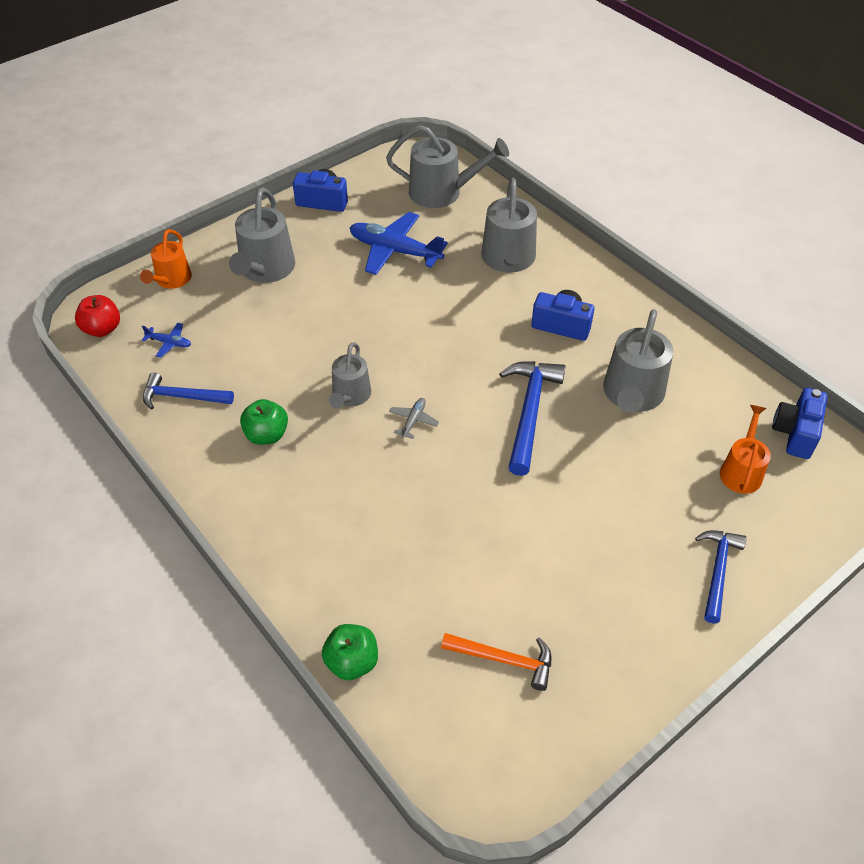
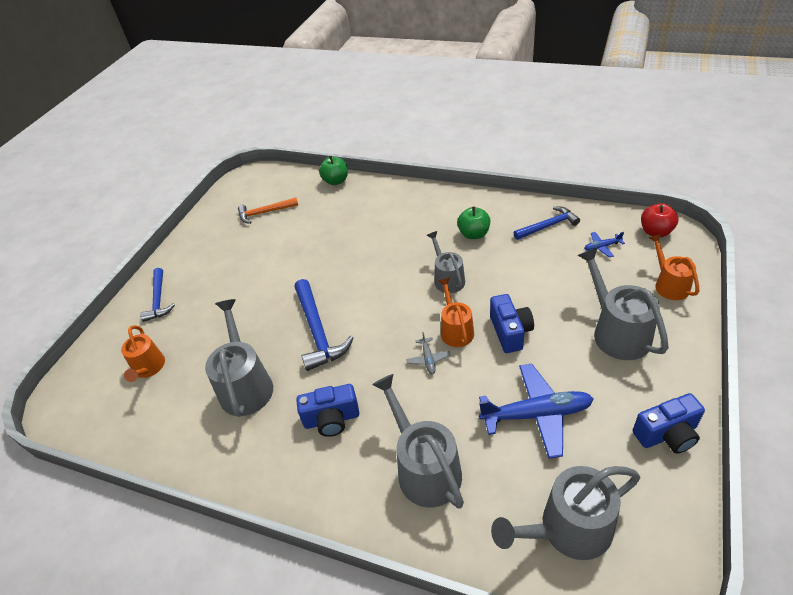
camera: 155 degrees right, 5 degrees down
(393, 341) = (456, 330): none -> orange watering can
(413, 420) = (393, 286): grey plane -> grey plane (428, 359)
(795, 433) = (105, 420): blue camera -> blue camera (510, 332)

